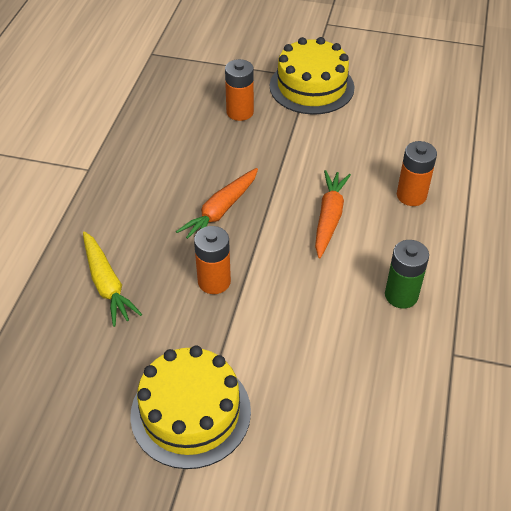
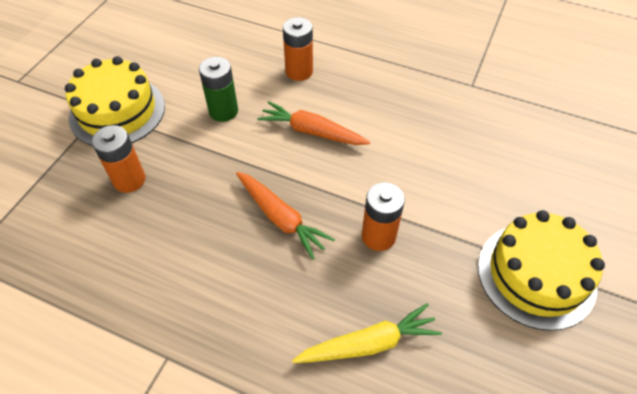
camera: 80 degrees left, 5 degrees up
(401, 295) = (411, 102): green battery -> green battery (223, 111)

